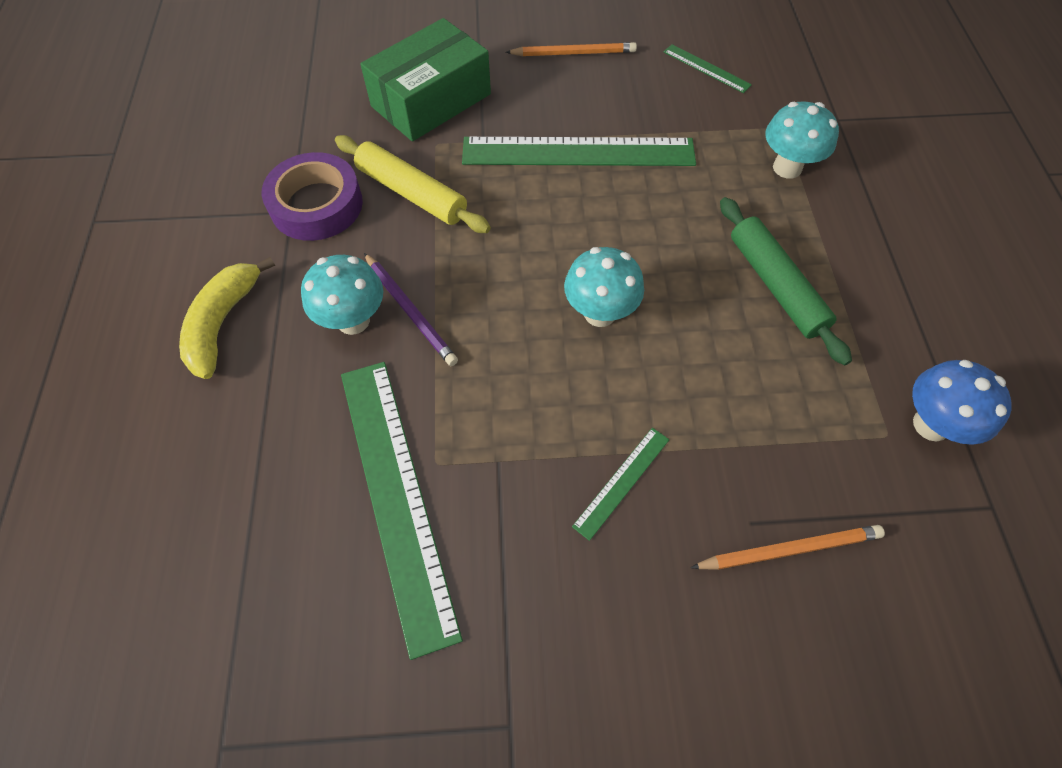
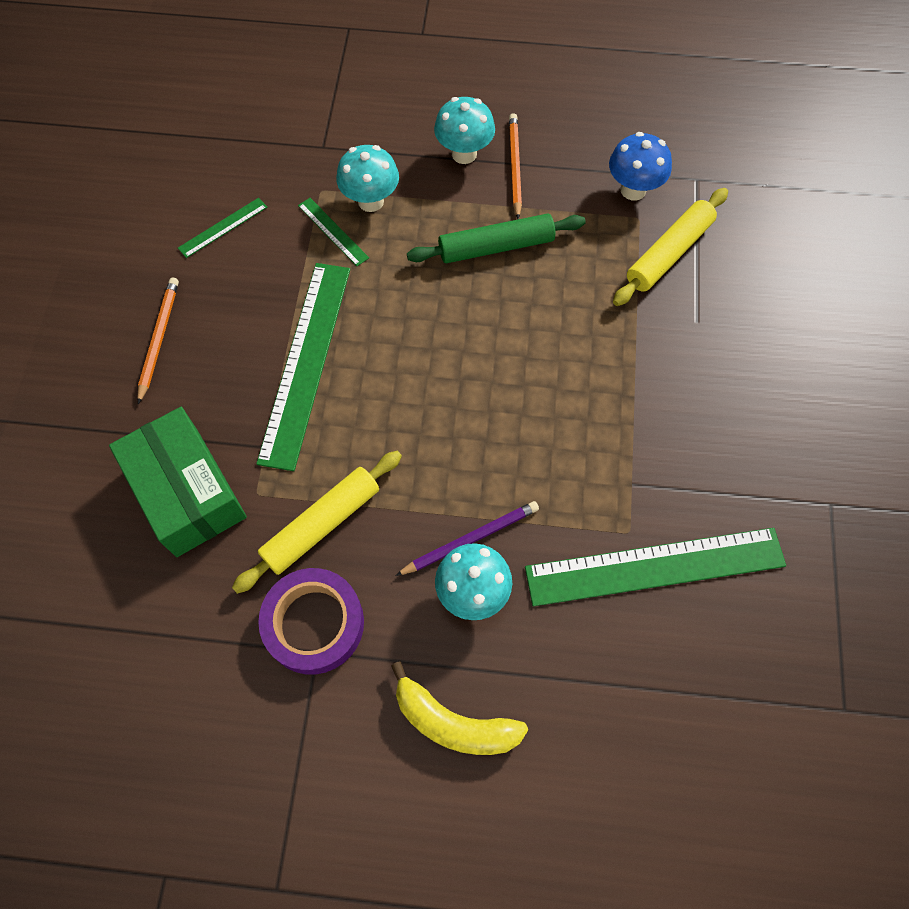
camera: 80 degrees left, 5 degrees up
(600, 313) = (500, 381): turquoise mushroom -> turquoise mushroom (464, 154)
(622, 482) = (658, 397): green ruler -> green ruler (333, 231)
(789, 549) = (718, 303): orange pencil -> orange pencil (514, 166)
(846, 478) = (668, 253): none -> yellow rolling pin

